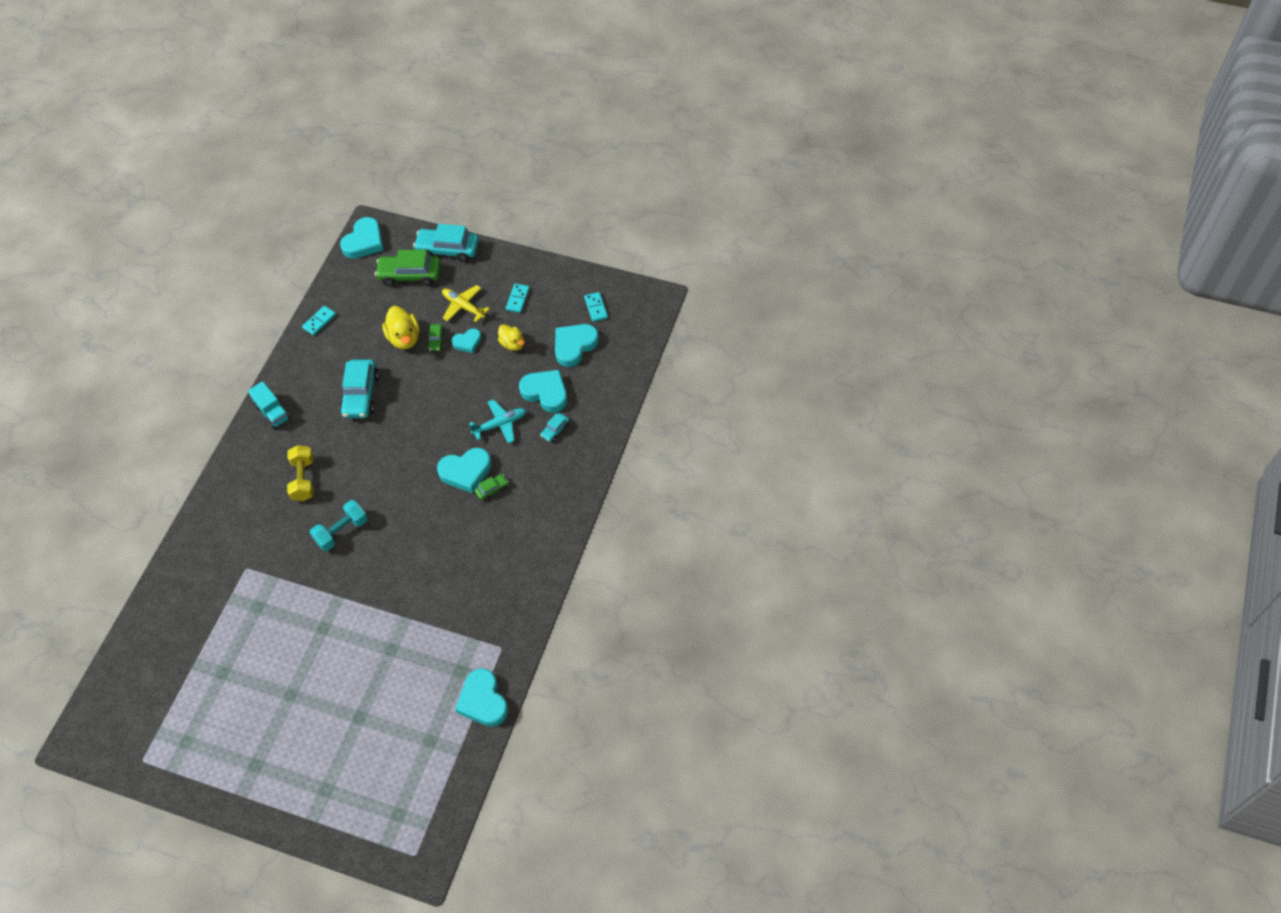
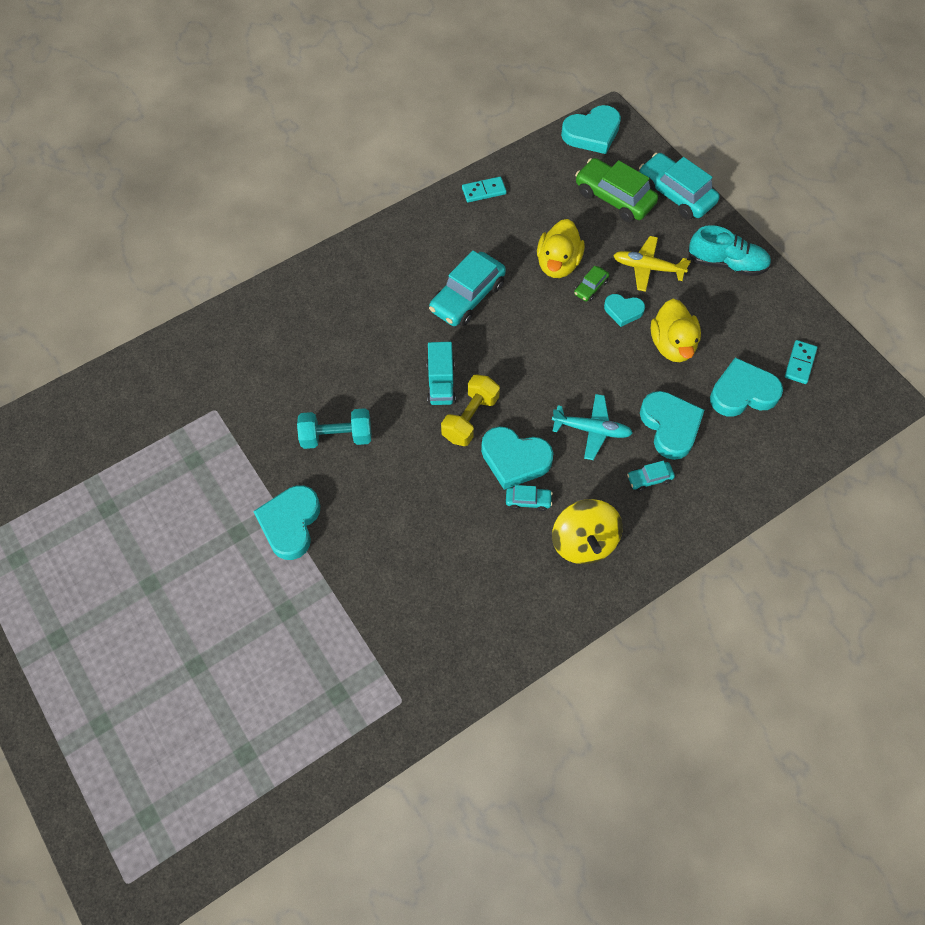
camera: 35 degrees right, 5 degrees up
(272, 412) = (366, 258): turquoise truck -> turquoise truck (441, 383)
(303, 479) = (342, 352): yellow dumbbell -> yellow dumbbell (470, 418)
(463, 306) = (647, 268): yellow plane -> yellow plane turned 60 degrees counterclockwise
(483, 701) = (335, 751): turquoise heart -> turquoise heart (290, 523)
(492, 489) = (528, 501): green car -> turquoise car
(510, 274) = (727, 263): none -> turquoise shoe
(512, 344) = (672, 345): yellow duck -> yellow duck, size x1.50
(517, 299) = (714, 296): turquoise domino -> none
(542, 490) = (584, 542): none -> yellow spinning top

